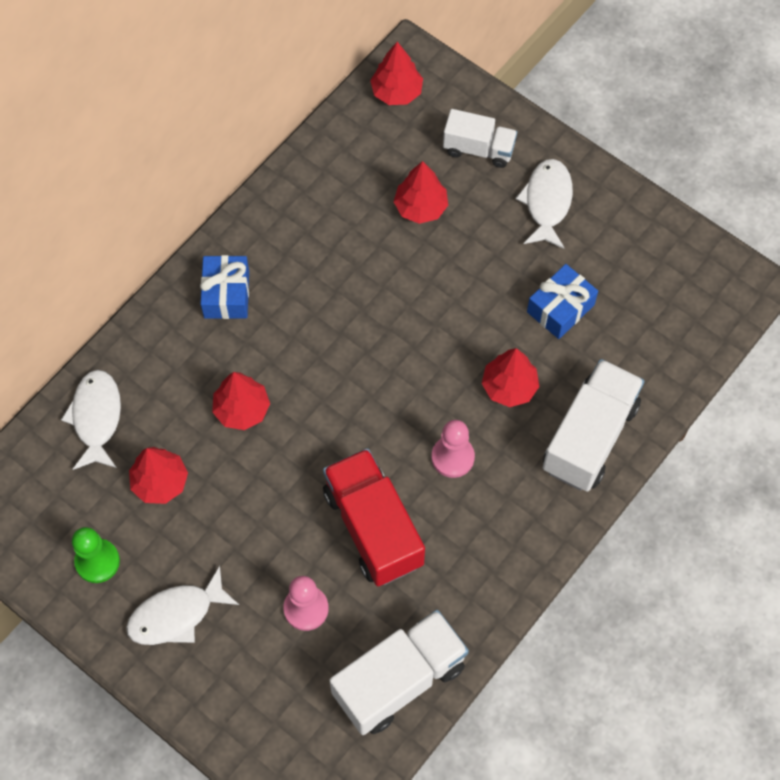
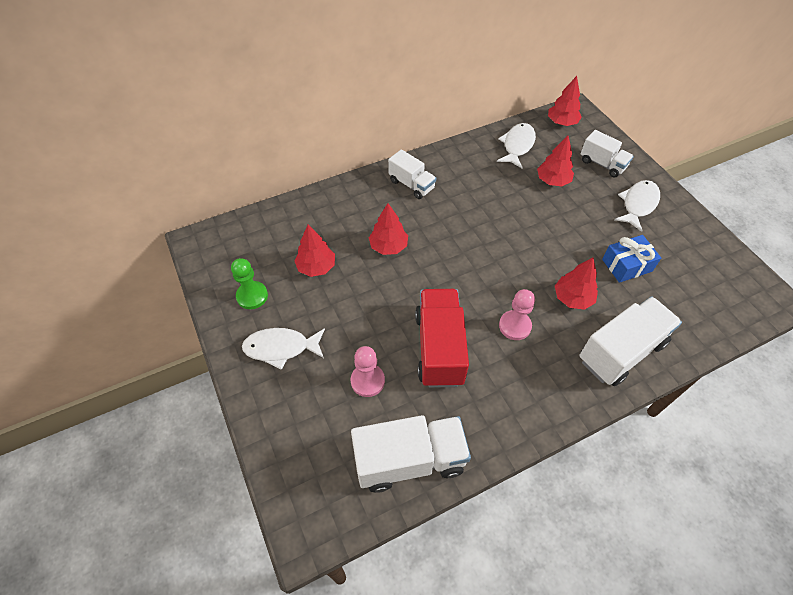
camera: 25 degrees right, 10 degrees down
(96, 417) = (300, 219): white fish -> white fish (517, 145)
(226, 294) = (411, 185): blue gift -> white truck

